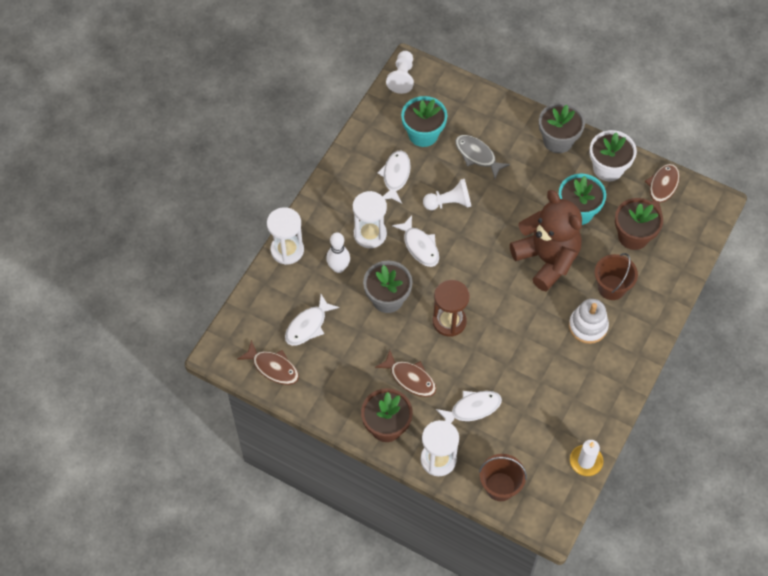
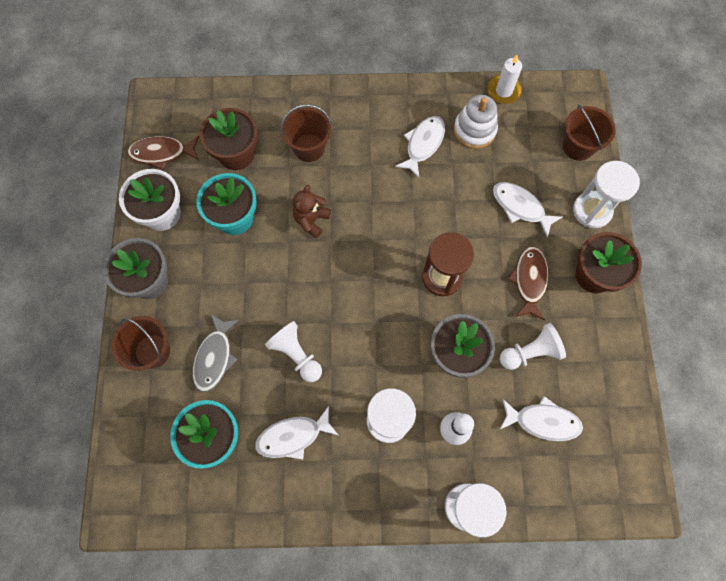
camera: 120 degrees left, 10 degrees up
(273, 367) = (615, 429): brown fish -> none
(402, 77) = (139, 514): white pawn -> white pawn (530, 352)
(419, 246) = (371, 356): white fish -> white fish (423, 144)
(504, 123) = (152, 351): none -> brown bucket
(546, 259) = (311, 220): brown teddy bear -> brown teddy bear, size x0.46
(588, 326) = (365, 149): white stacking toy -> white stacking toy (474, 130)

